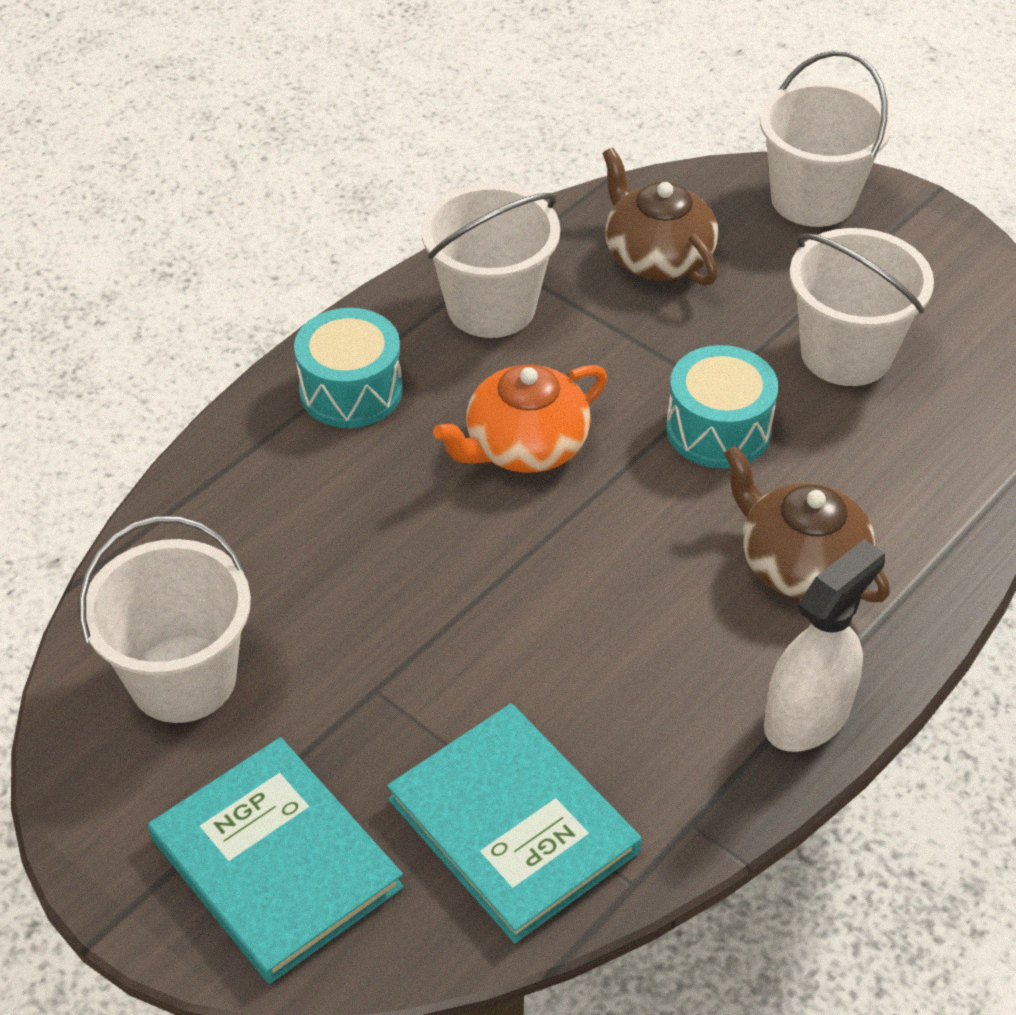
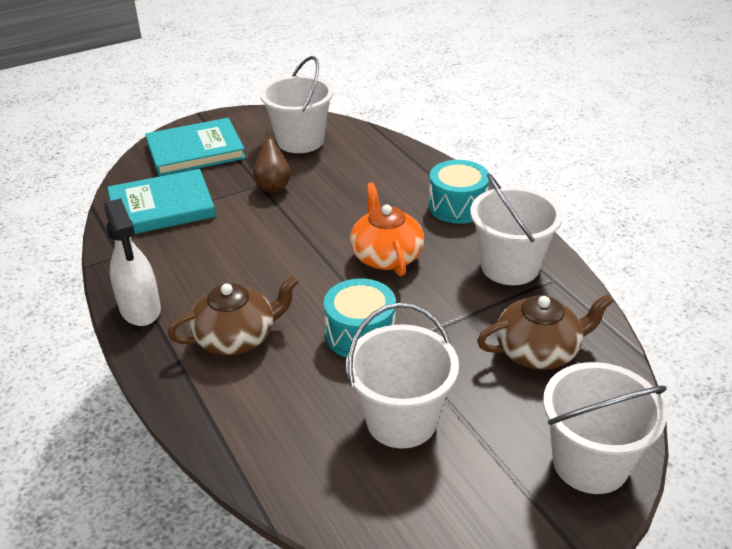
camera: 110 degrees right, 10 degrees down
(374, 665) = (273, 186): none -> brown pear

